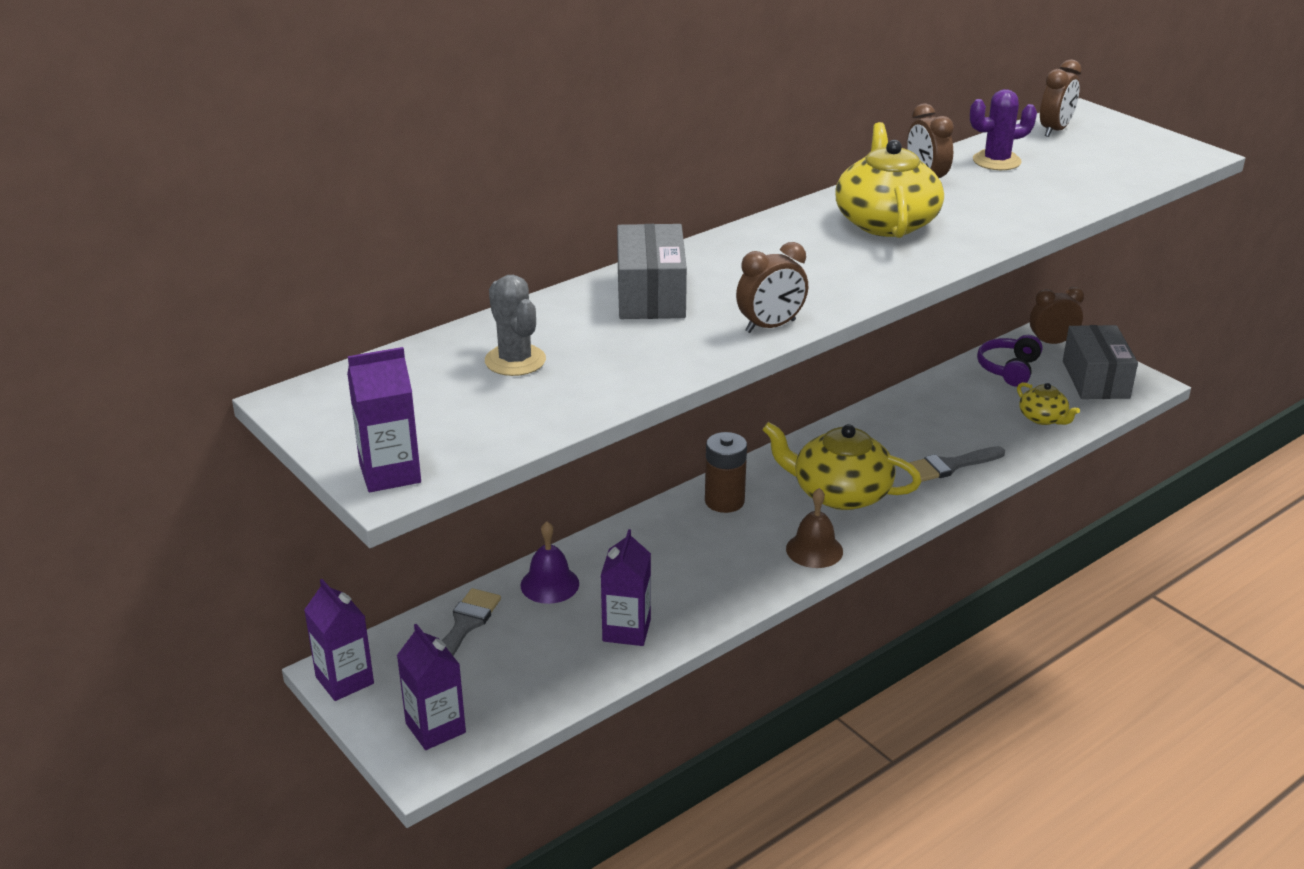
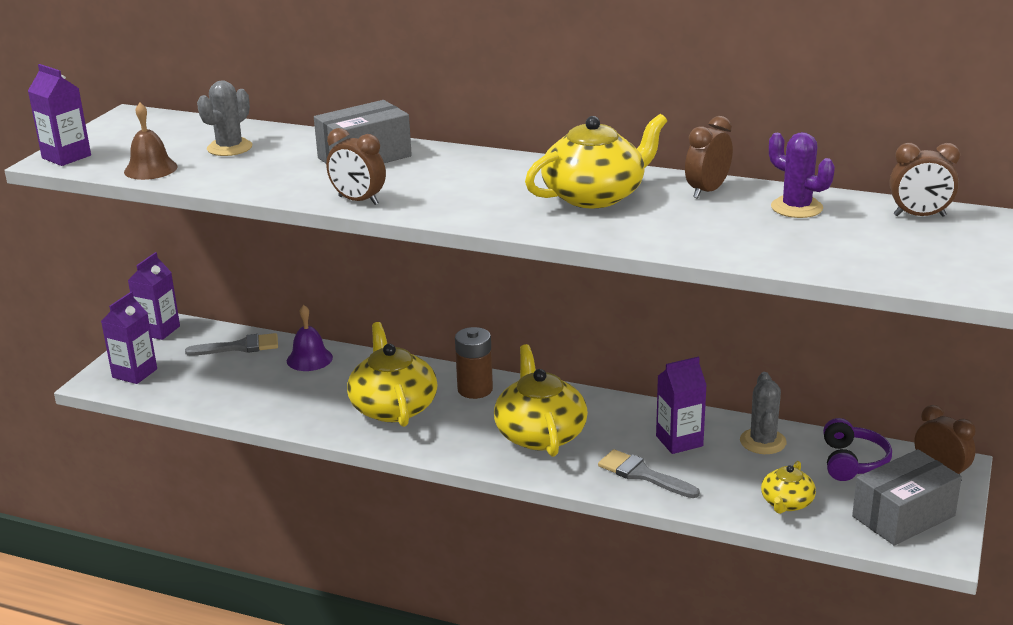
camera: 60 degrees right, 5 degrees down
(626, 630) = (282, 402): purple carton -> purple carton (679, 441)
(709, 560) = (393, 407): none -> yellow teapot
(814, 550) = (449, 446): brown bell -> brown bell (150, 169)
(948, 393) = (763, 441): none -> grey cactus
(1009, 369) = (852, 462): purple headphones -> purple headphones turned 105 degrees clockwise

